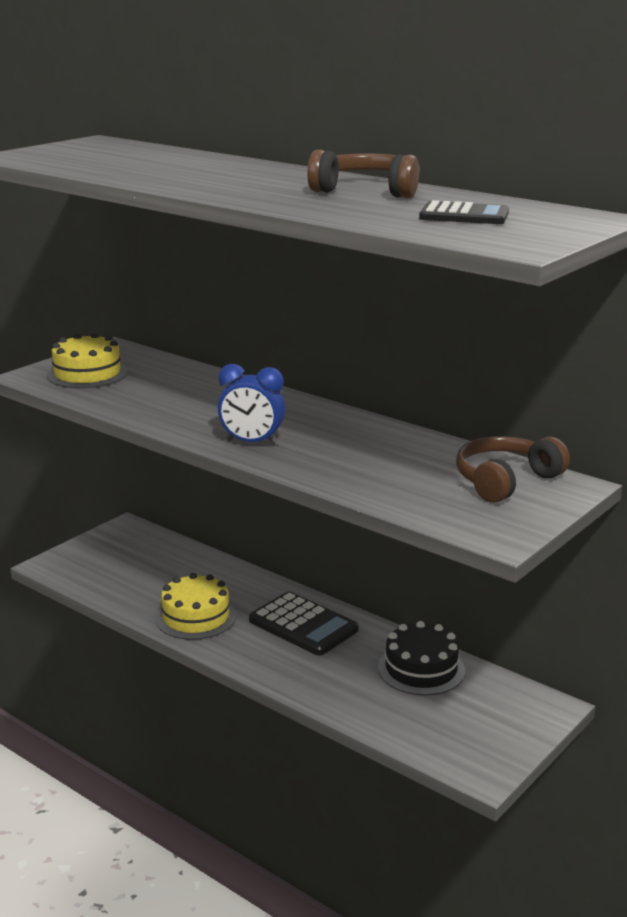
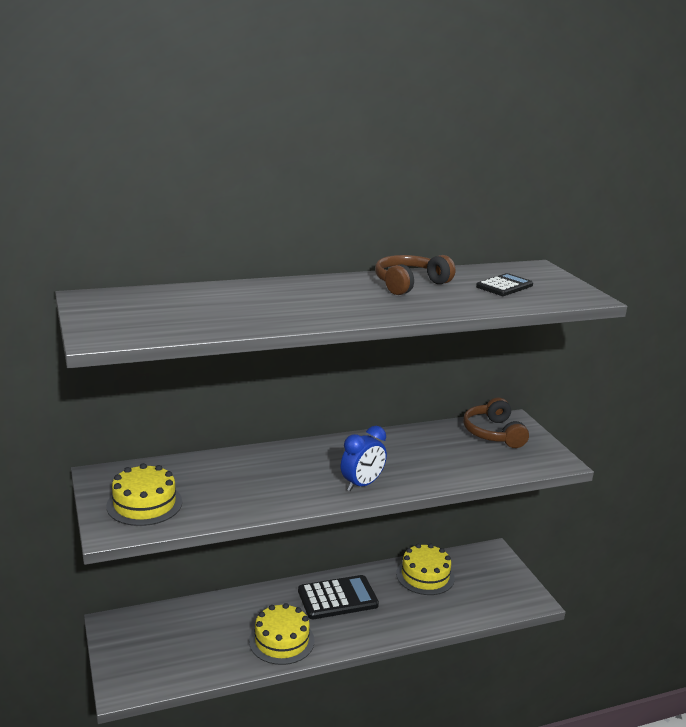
camera: 60 degrees left, 0 degrees up
(421, 669) = (425, 576): black cake -> yellow cake

